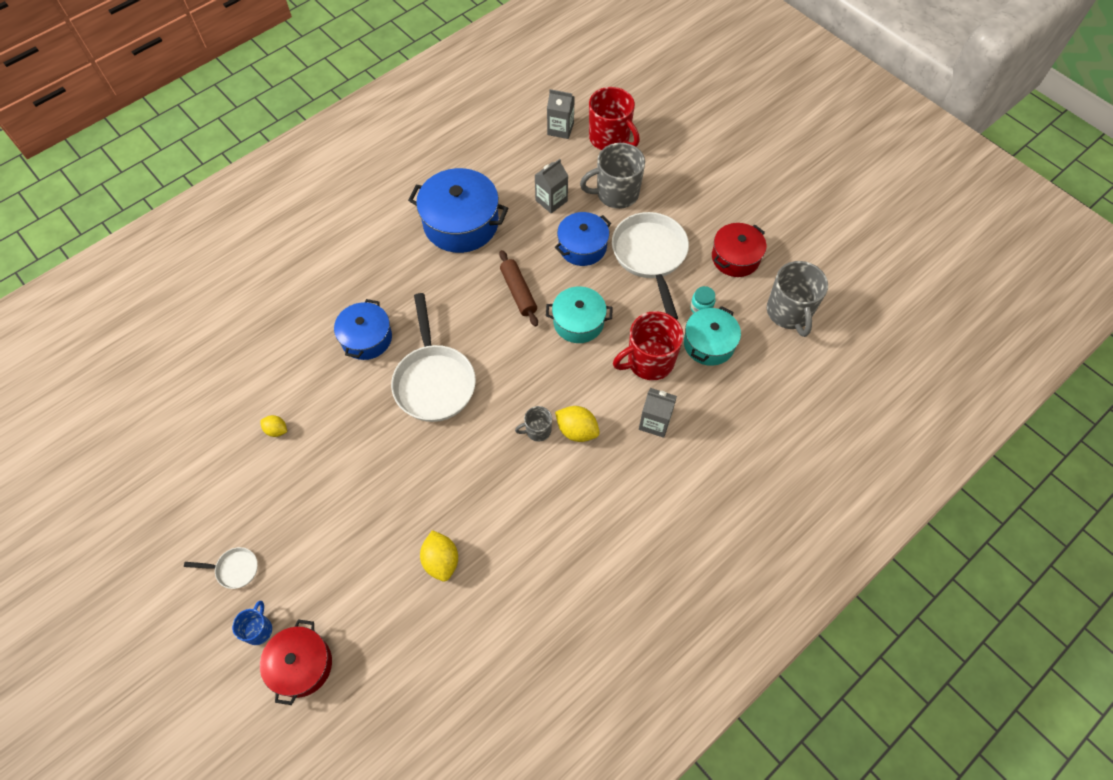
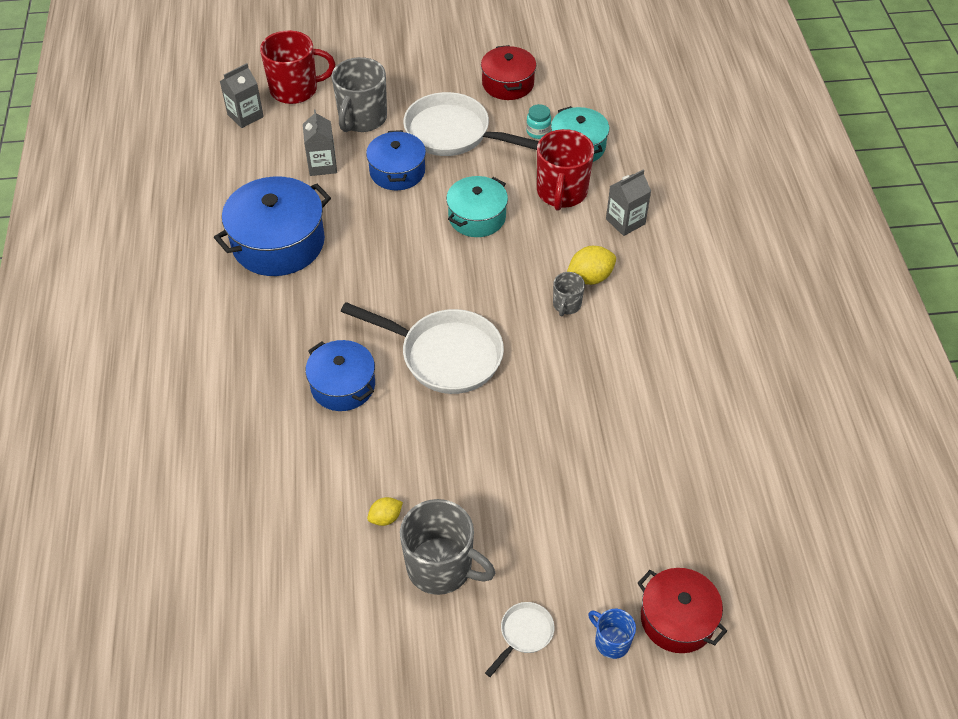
camera: 55 degrees left, 10 degrees down
(441, 561) = (646, 446): yellow lemon -> none
(518, 292) = (403, 242): brown rolling pin -> none
(789, 312) = (592, 83): grey mug -> grey mug (441, 567)

